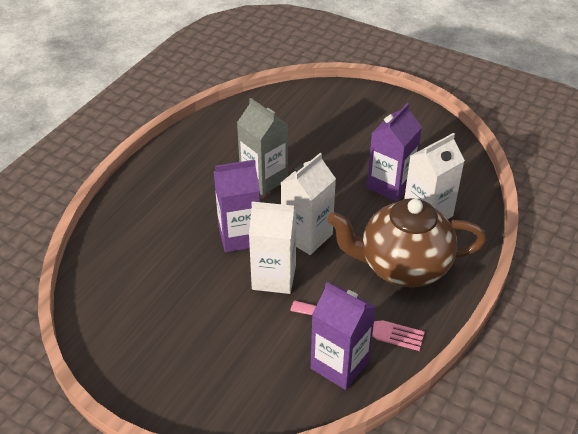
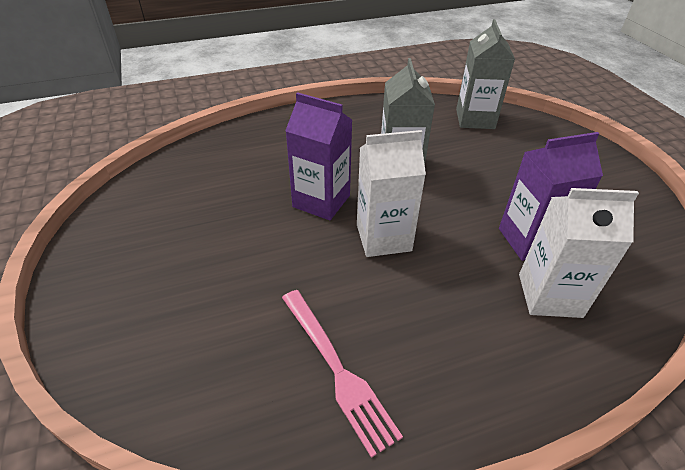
camera: 40 degrees right, 0 degrees up
(274, 277) = (307, 255): white carton -> none
(275, 109) = (475, 119): none -> grey carton
(339, 365) = (263, 396): purple carton -> none
(402, 266) = (457, 335): brown teapot -> none

